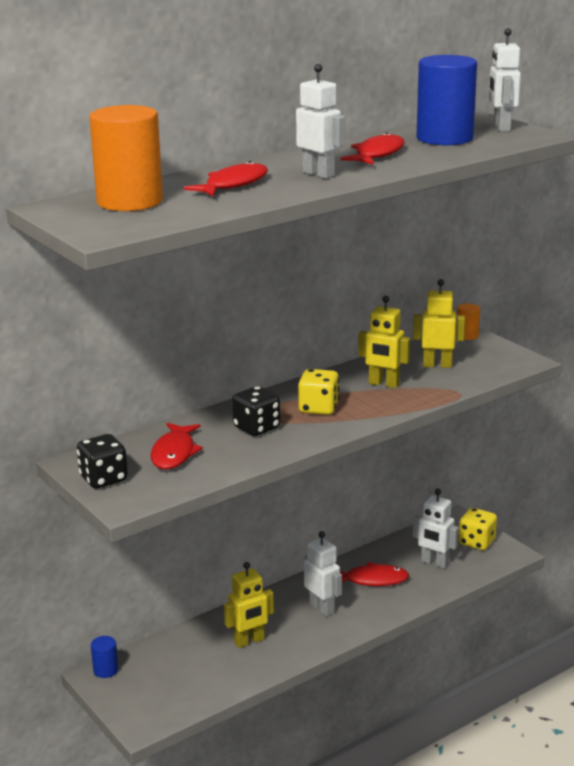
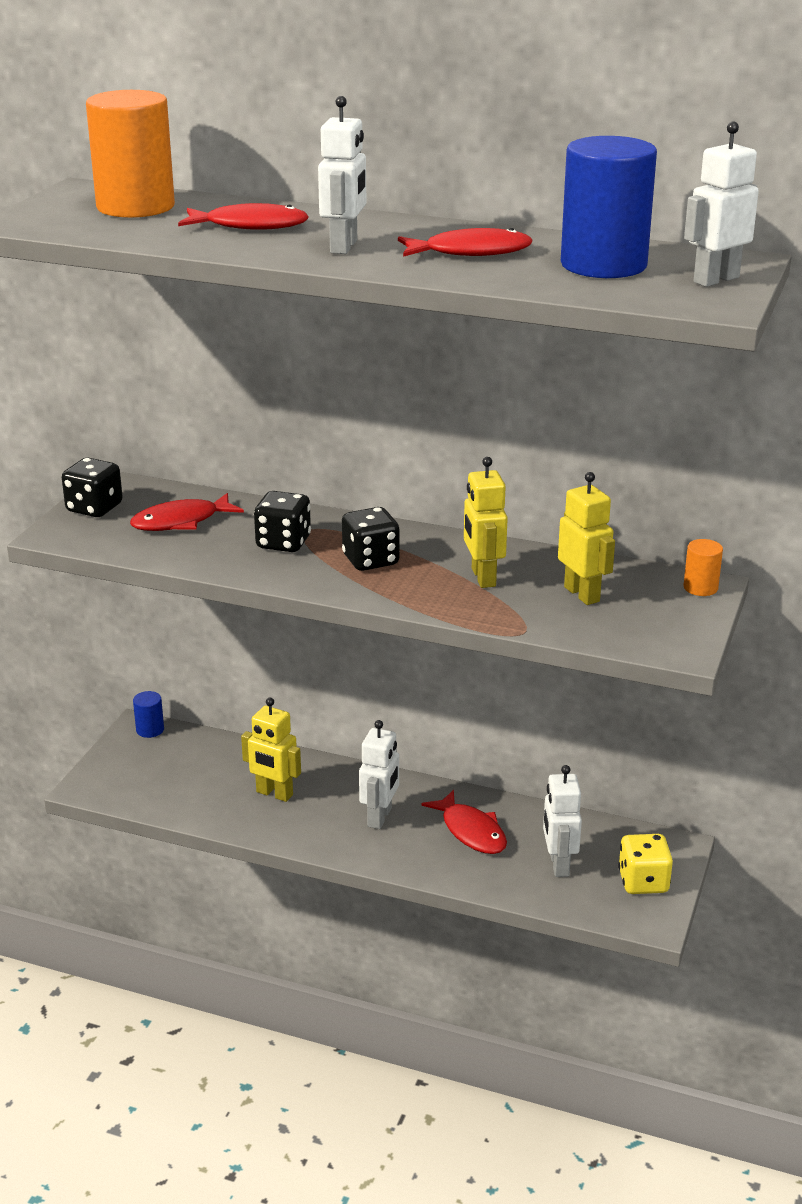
camera: 55 degrees right, 5 degrees up
(318, 408) = (370, 560): yellow dice -> black dice

